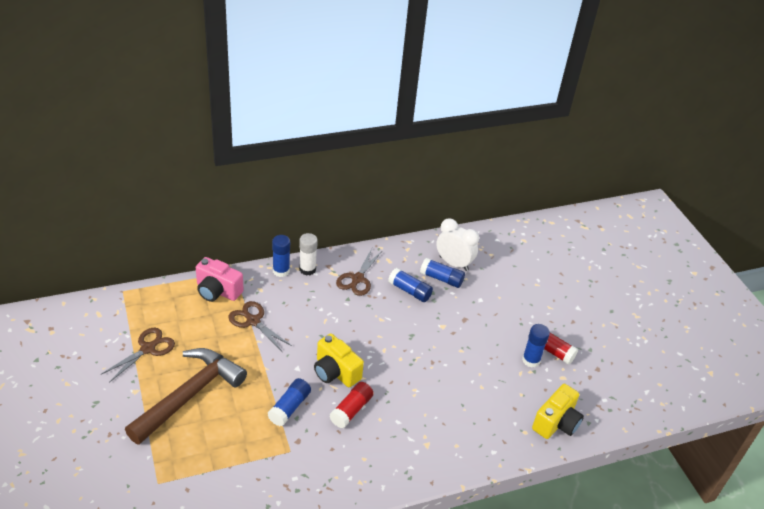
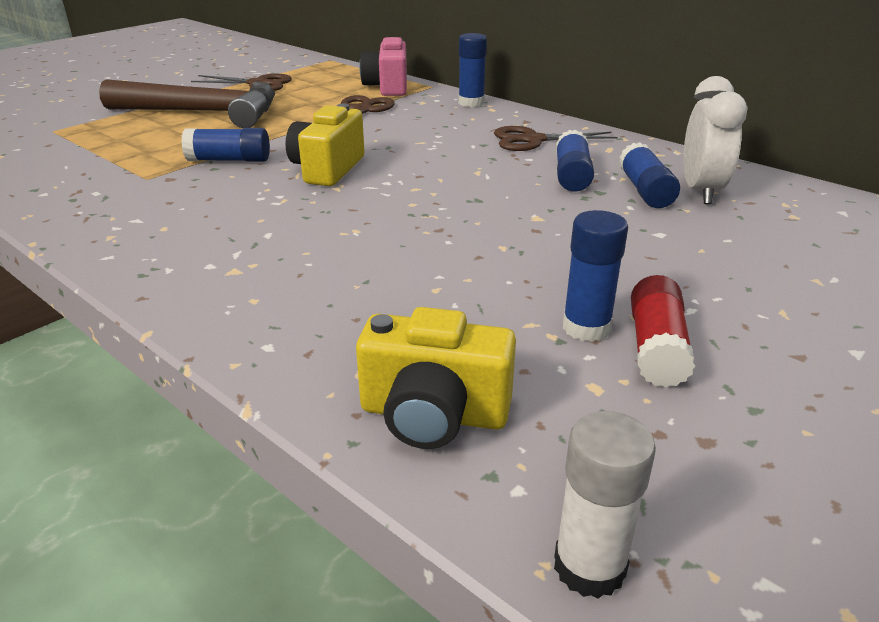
camera: 65 degrees right, 10 degrees down
(307, 269) = (498, 113): white glue stick -> white glue stick (589, 567)
(351, 410) = (260, 196): red glue stick -> none

